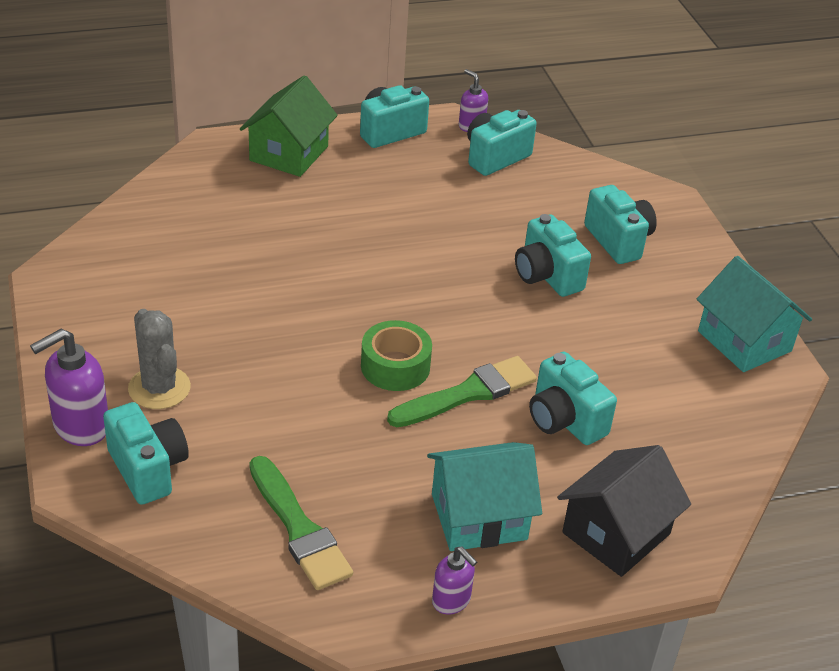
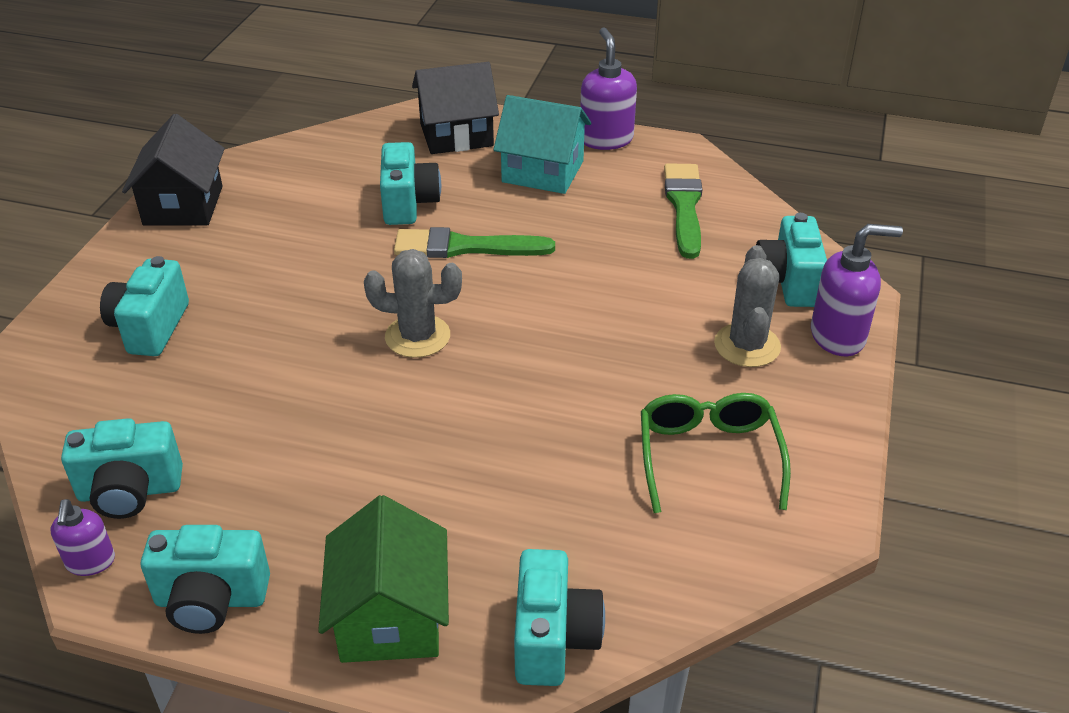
camera: 145 degrees left, 0 degrees up
(149, 290) = (708, 458): none -> green glasses
(289, 153) = (390, 616): green house -> green house turned 60 degrees counterclockwise
(395, 366) = (507, 289): green tape -> none
(427, 301) = (417, 336): none -> grey cactus
(451, 601) = (606, 139): purple soap dispenser -> purple soap dispenser, size x1.69
(547, 276) = (270, 319): turquoise camera -> turquoise camera (553, 639)
(744, 341) = (183, 205): turquoise house -> black house

